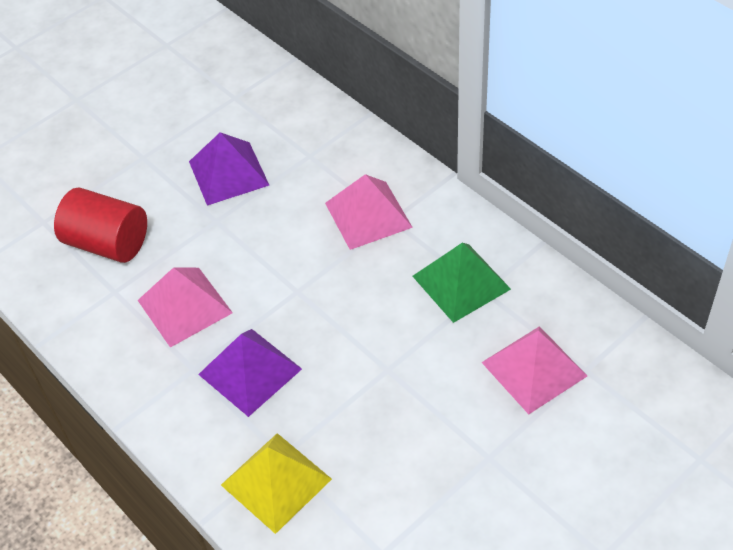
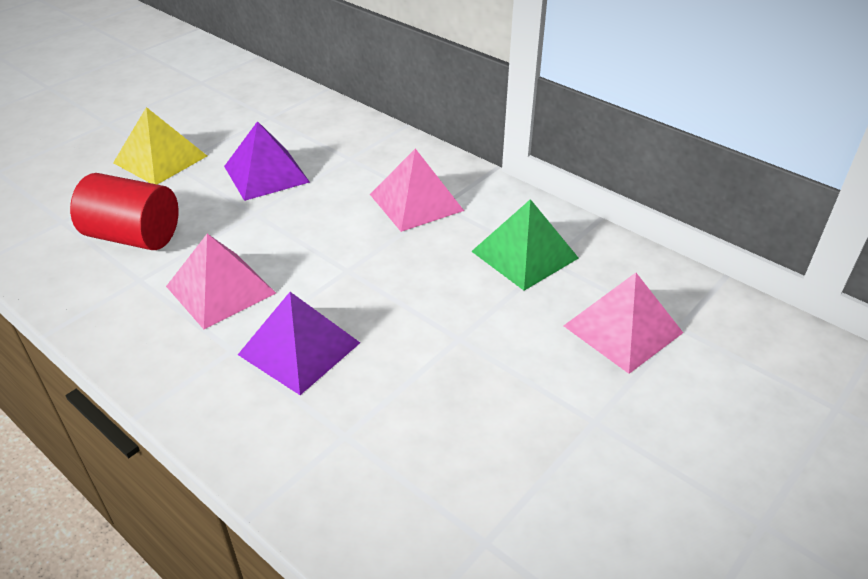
camera: 10 degrees left, 10 degrees down
(276, 482) = (340, 465): yellow pyramid -> yellow pyramid (160, 159)

